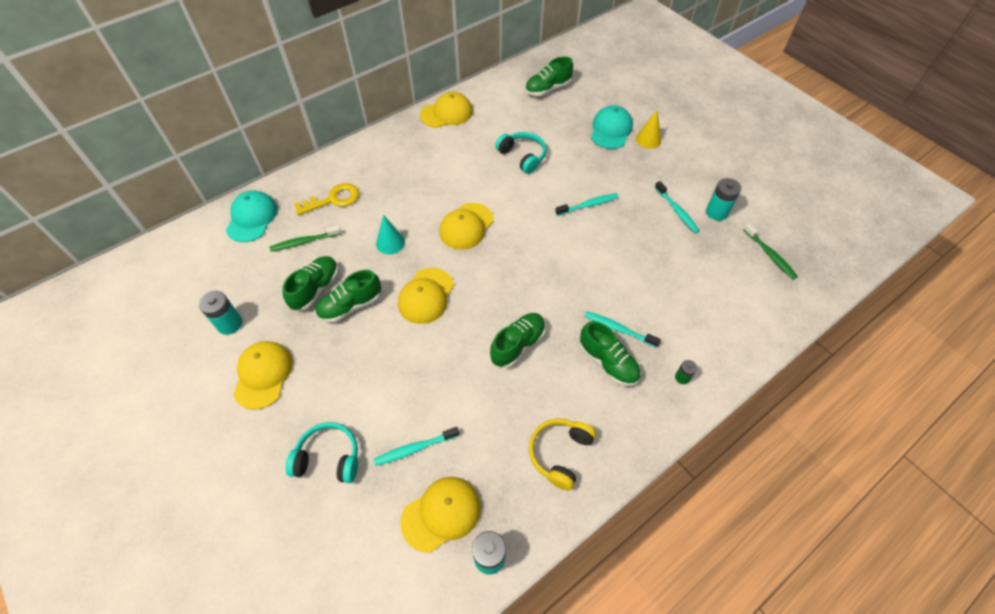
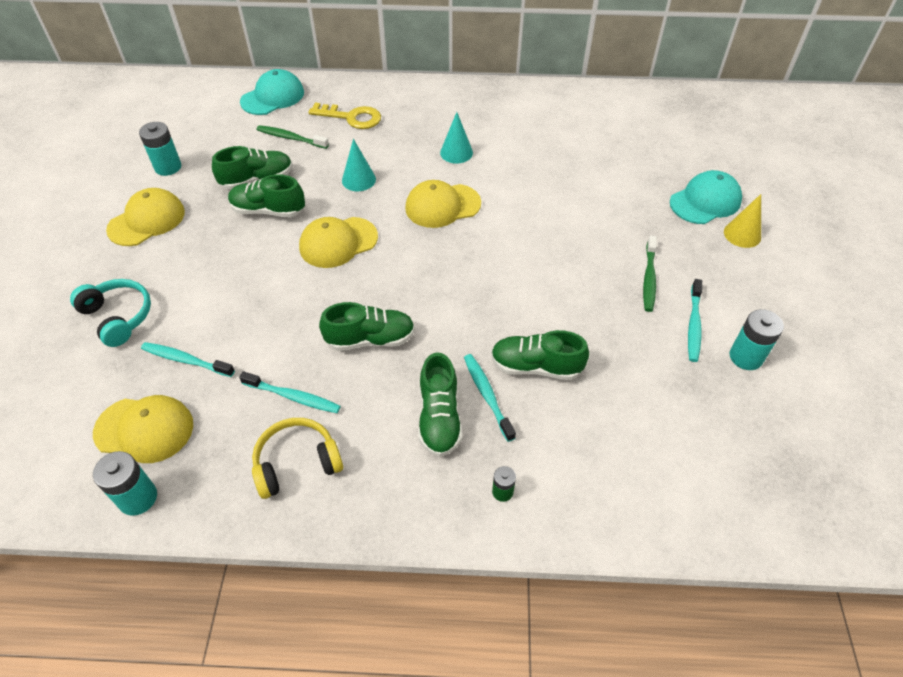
camera: 40 degrees right, 5 degrees down
(435, 183) = (456, 152): none -> turquoise cone
(446, 113) = (537, 97): yellow cap -> none
(522, 156) = (572, 175): turquoise headphones -> none
(547, 89) = (674, 126): green shoe -> green shoe (535, 367)
(588, 205) = (592, 259): turquoise toothbrush -> turquoise toothbrush (293, 397)
(770, 255) = (767, 446): green toothbrush -> green toothbrush (649, 278)

